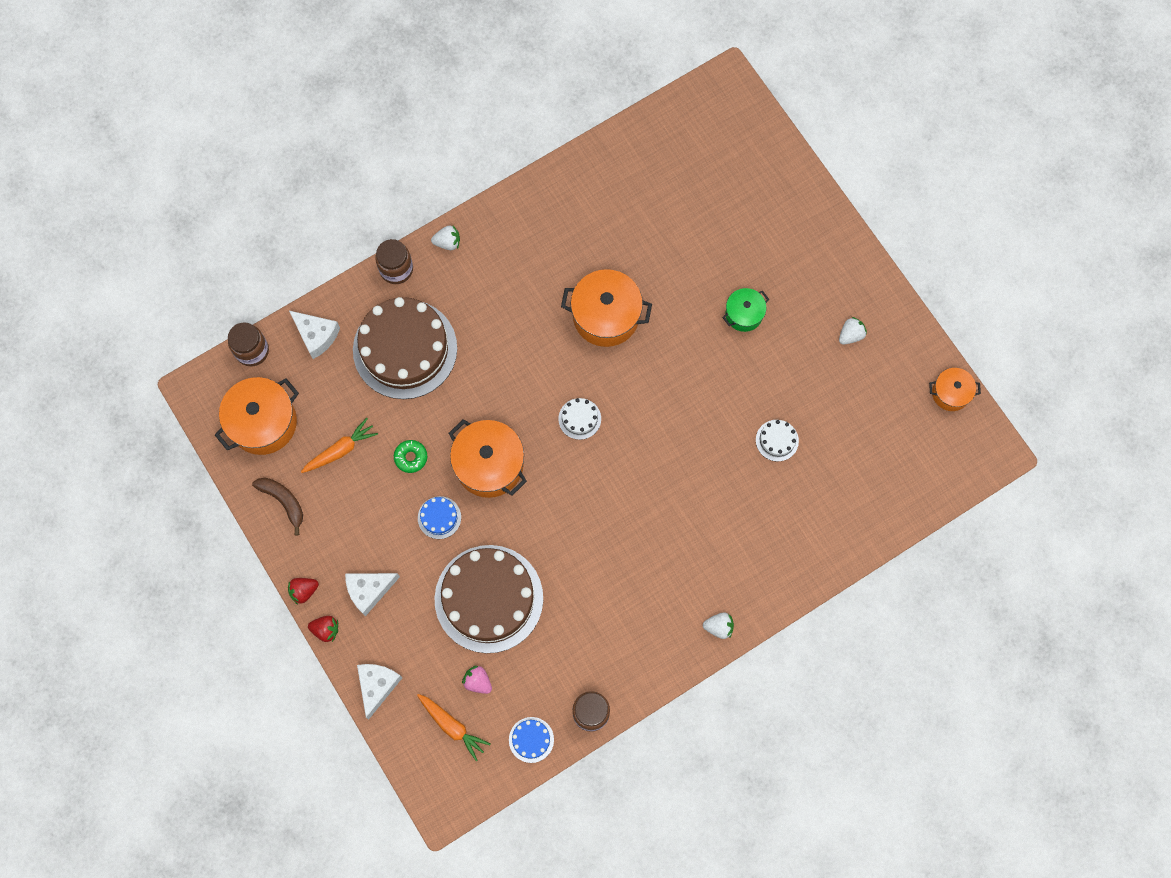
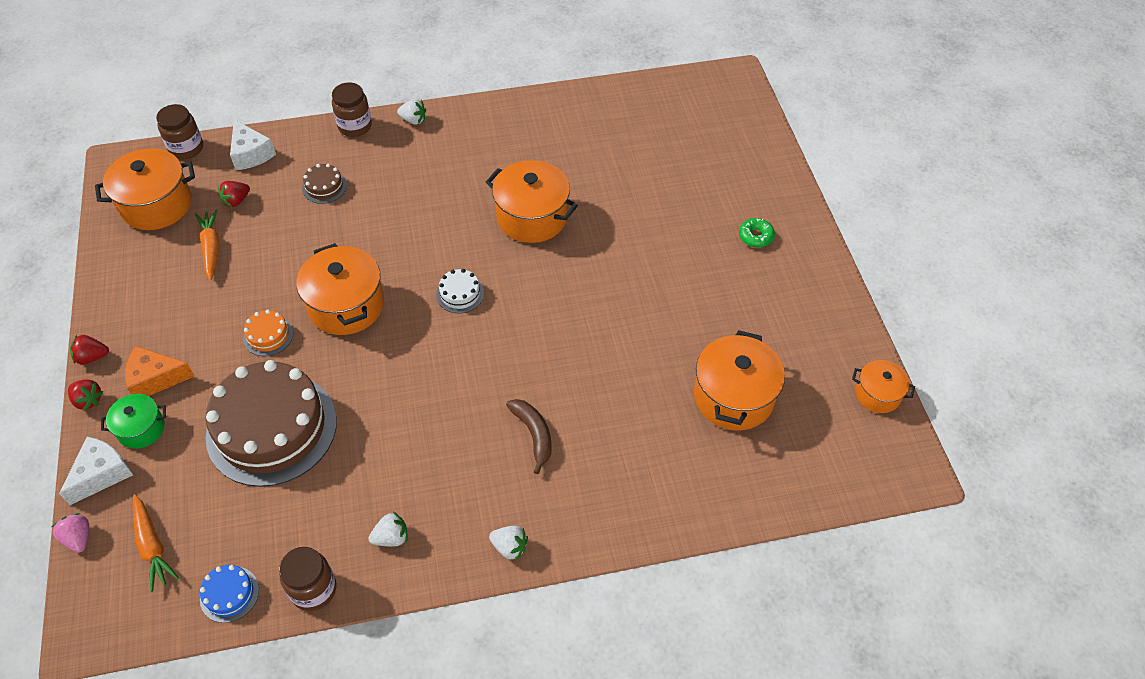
camera: 20 degrees right, 20 degrees down
(283, 501) = (129, 273): brown banana -> brown banana (533, 434)
(333, 392) = (236, 201): none -> red strawberry
(340, 450) = (211, 248): orange carrot -> orange carrot turned 90 degrees counterclockwise
(369, 590) = (156, 379): white cheese -> orange cheese
(405, 349) = (324, 187): brown cake -> brown cake, size x0.41
(411, 457) = (274, 275): green donut -> green donut (755, 236)
(439, 517) = (268, 335): blue cake -> orange cake
(478, 681) = (209, 508): pink strawberry -> pink strawberry (78, 538)
(744, 314) = (673, 256): green pot -> green pot (141, 429)
(777, 440) = (661, 378): white cake -> none
(840, 436) = (733, 397): none -> orange pot
(850, 335) = (781, 306): white strawberry -> white strawberry (391, 537)

